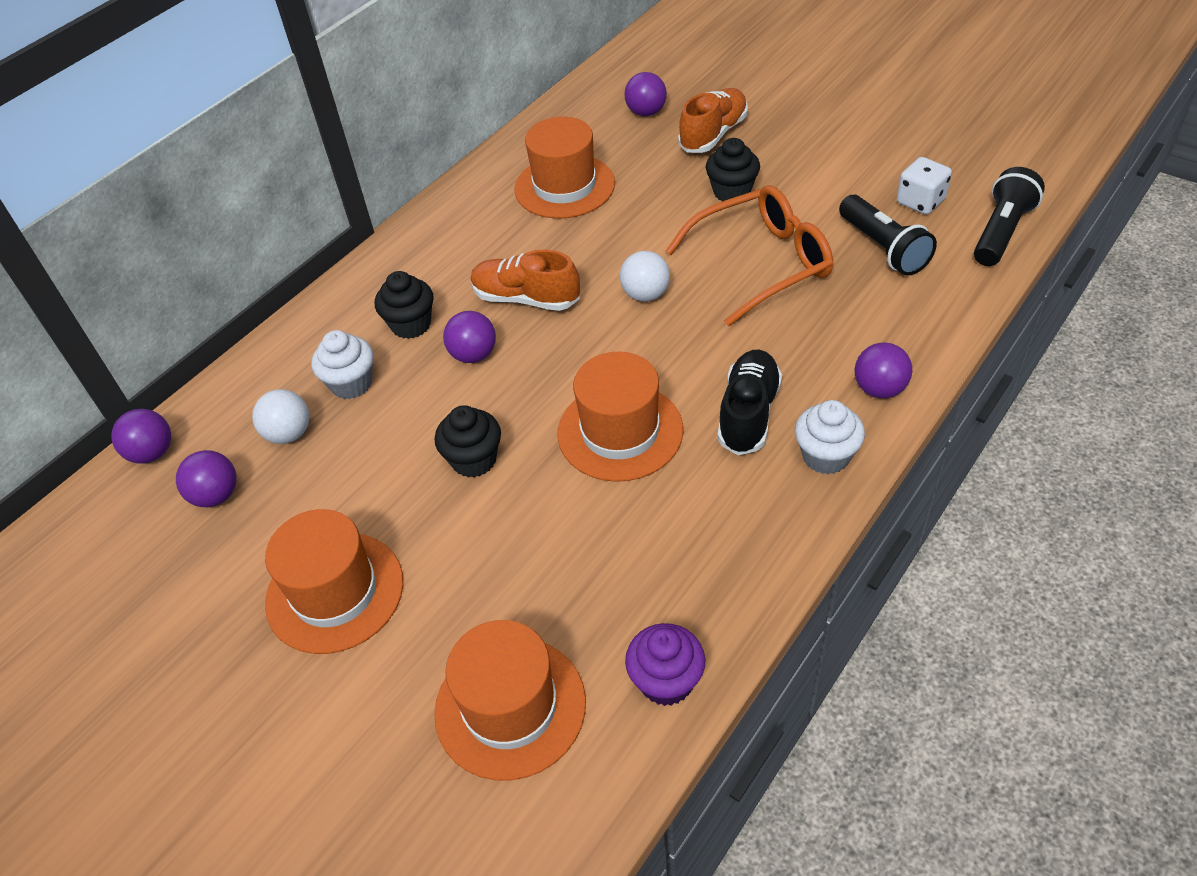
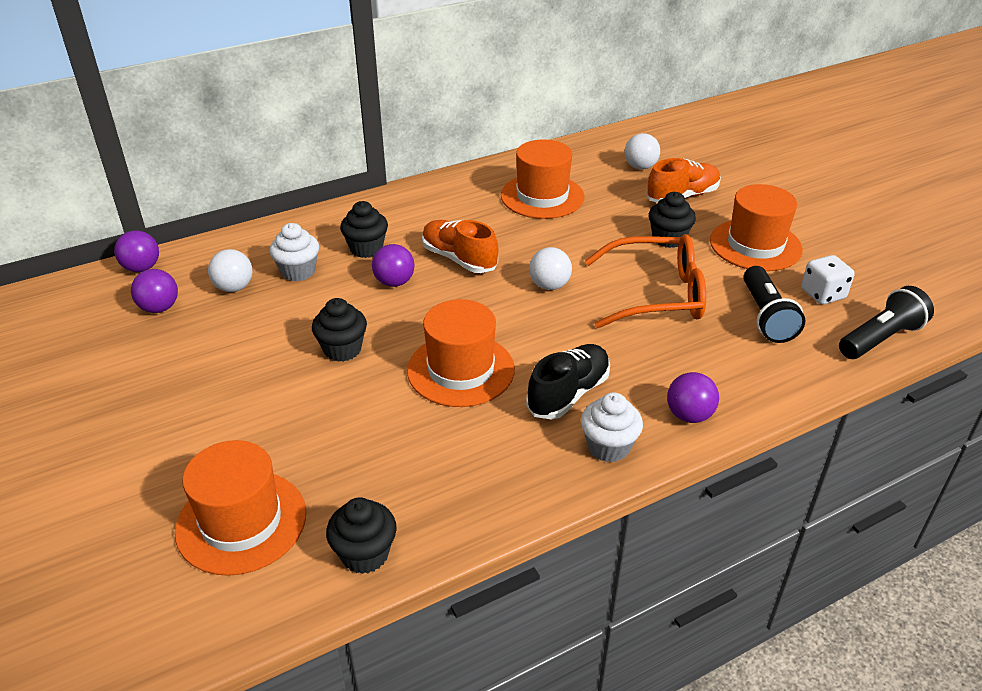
camera: 20 degrees right, 10 degrees down
(335, 592) = (185, 397): orange hat -> orange hat (755, 245)
(646, 112) = (640, 167): purple ball -> white ball
(666, 681) = (365, 554): purple cupcake -> black cupcake

